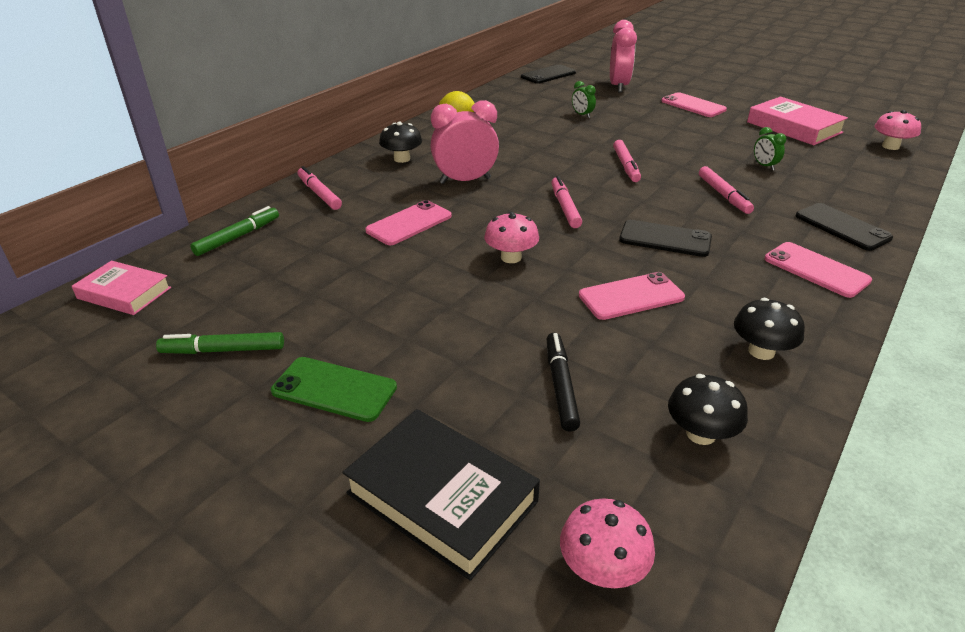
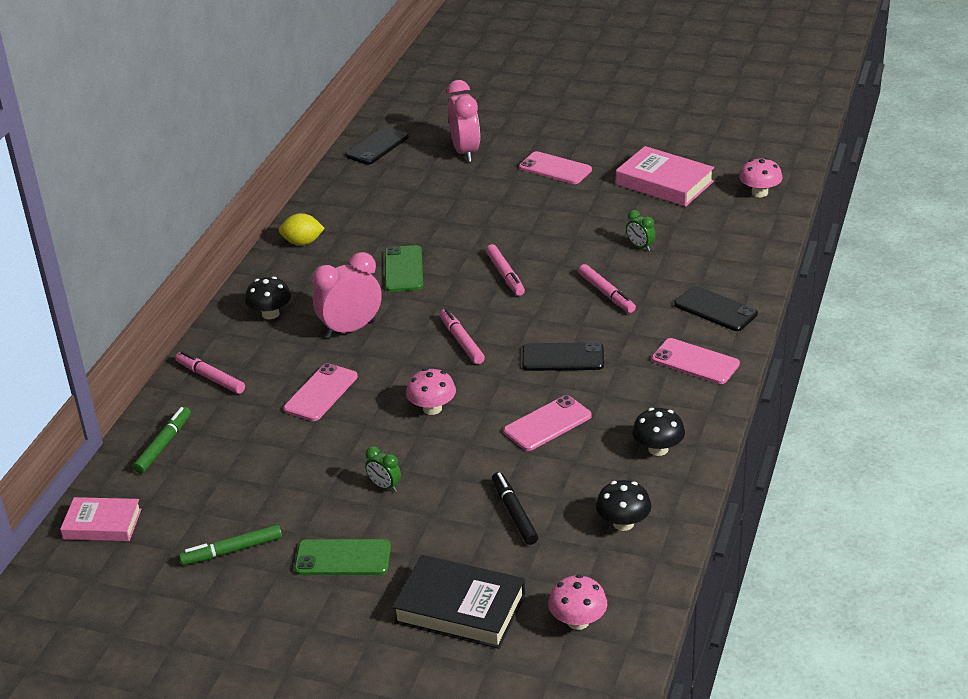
camera: 15 degrees left, 0 degrees up
(534, 148) = (403, 269): none -> green phone
(582, 115) = (438, 208): green clock -> green clock (384, 486)

